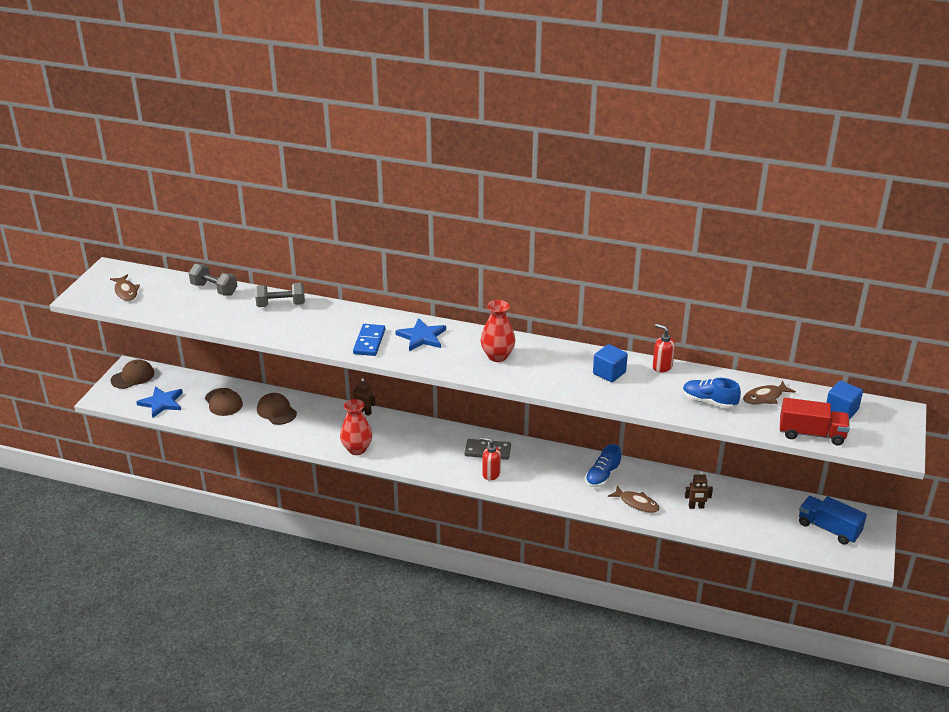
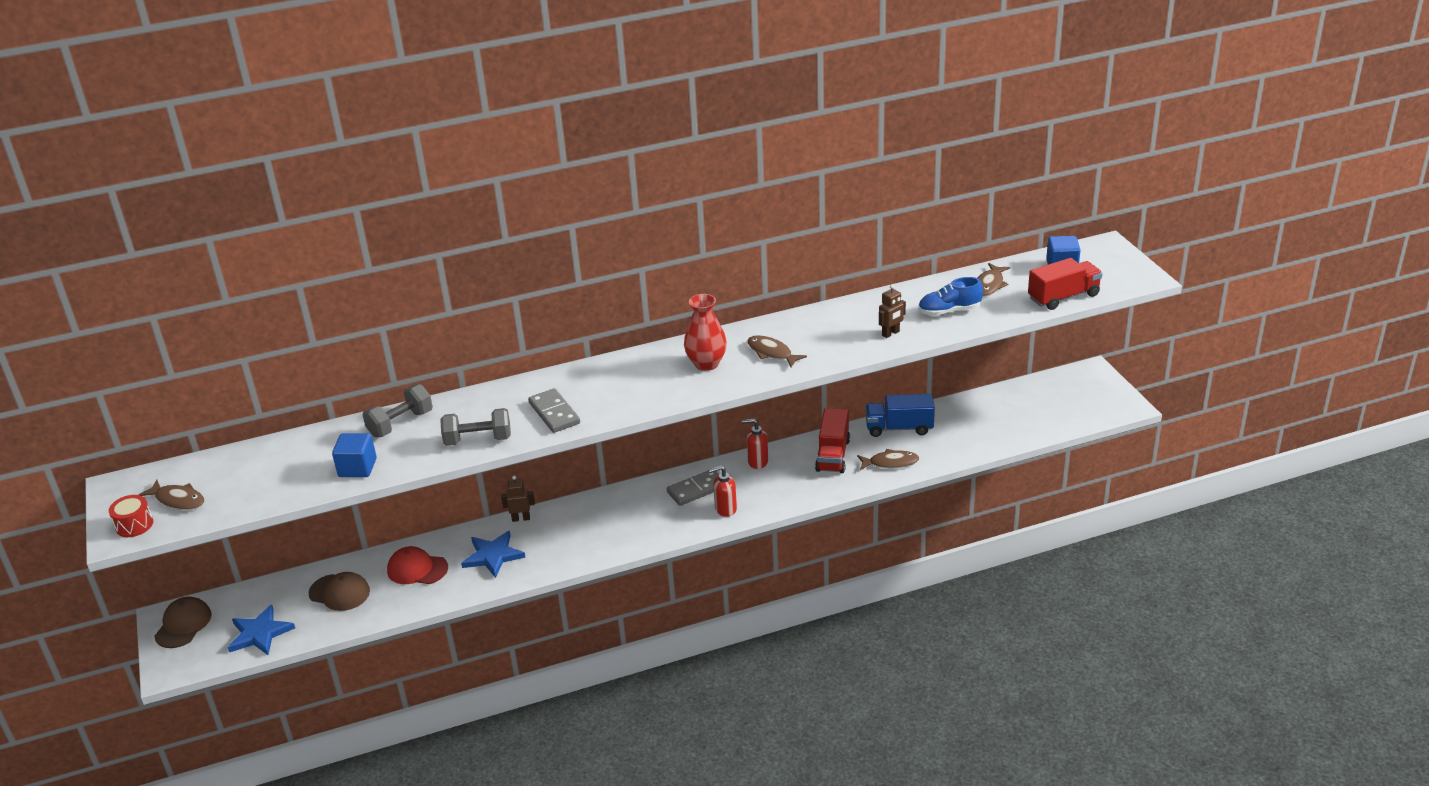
camera: 35 degrees left, 0 degrees up
(91, 295) = (134, 525): none -> red drum
(214, 289) = (294, 445): grey dumbbell -> grey dumbbell (478, 440)
(276, 411) = (417, 569): brown cap -> red cap
(357, 449) = (557, 559): red vase -> none
(369, 342) = (554, 413): blue domino -> grey domino
(422, 337) = (604, 382): blue star -> blue star (493, 556)
(548, 370) = (771, 353): none -> brown fish
(602, 476) = (833, 455): blue shoe -> red truck
(609, 373) = (831, 328): blue cube -> blue cube (357, 468)
(662, 367) = (870, 300): red soap dispenser -> red soap dispenser (757, 462)
(696, 507) = (944, 438): brown robot -> brown robot (891, 333)
(828, 529) = (1068, 398): blue truck -> blue truck (899, 428)

